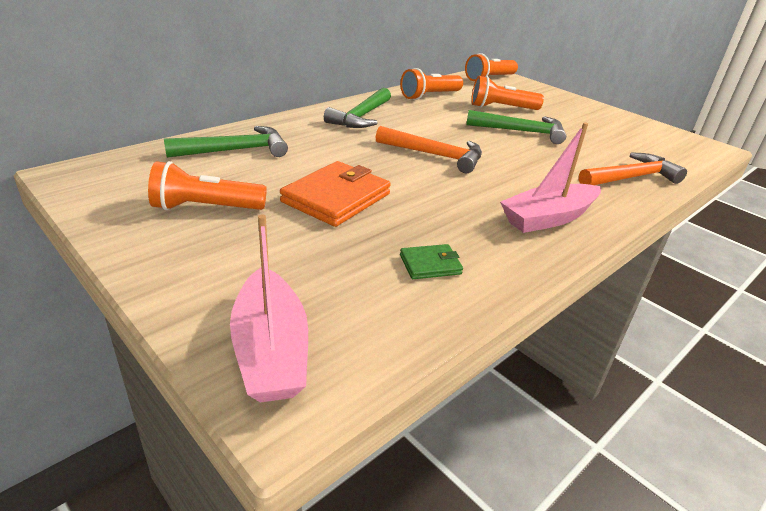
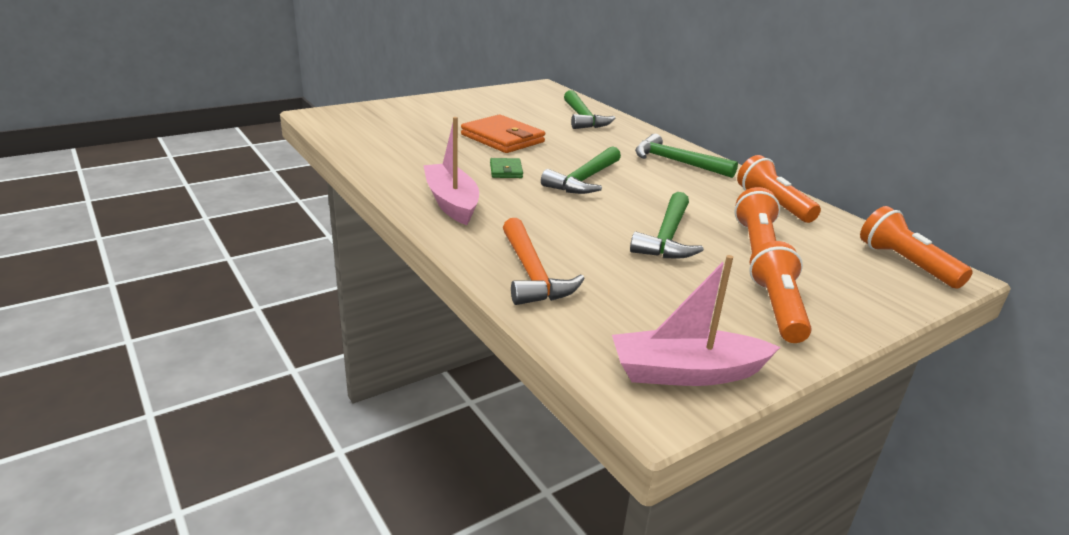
camera: 100 degrees right, 5 degrees down
(206, 208) = (495, 109): orange flashlight -> orange flashlight (777, 308)
(271, 350) = (354, 115): pink boat -> pink boat (686, 372)
(430, 264) = (405, 152): green wallet -> green wallet (506, 171)
(435, 155) = (584, 180): orange hammer -> green hammer

